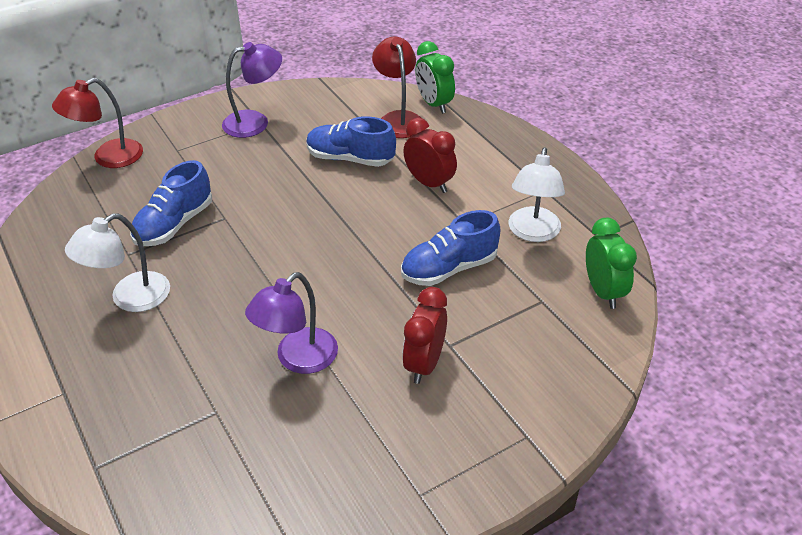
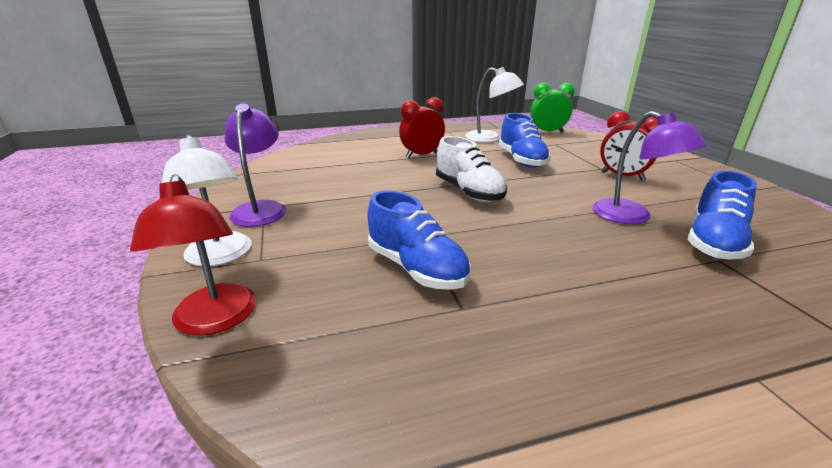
camera: 75 degrees left, 15 degrees down
(130, 298) = (554, 309): white lamp -> white lamp (220, 256)
(328, 234) = (468, 192): none -> white shoe
(350, 158) = (367, 175): blue shoe -> blue shoe (713, 242)
(398, 119) = (329, 155): red lamp -> none
(434, 104) = (323, 144): green clock -> none

